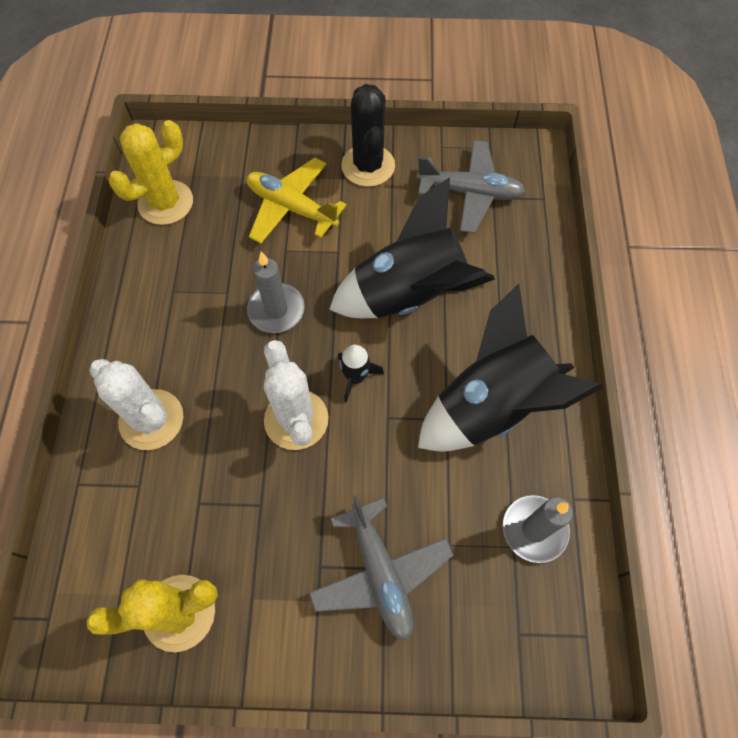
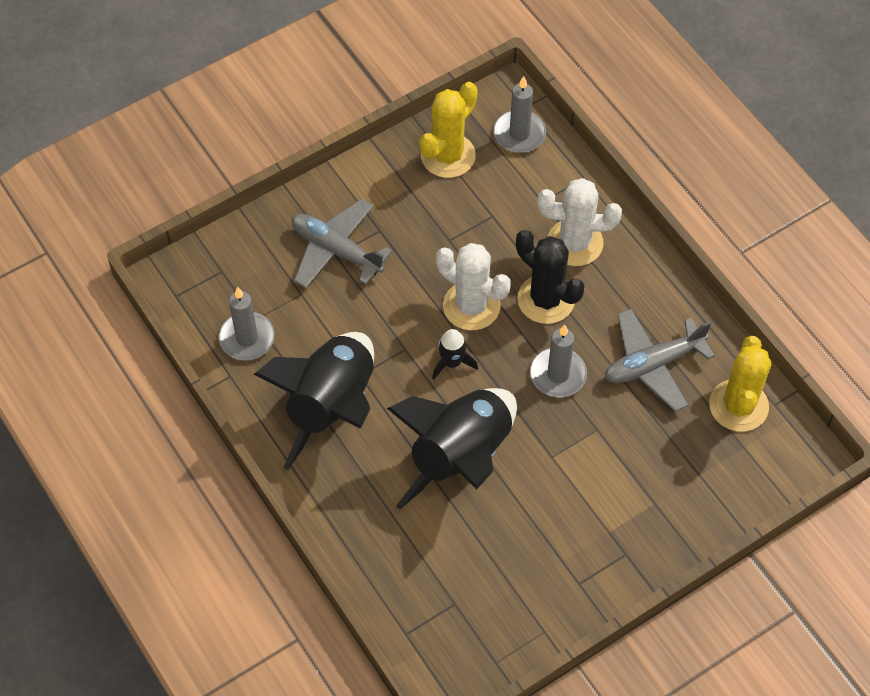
camera: 145 degrees right, 5 degrees down
(86, 585) = (519, 134): none -> grey candle
(292, 208) = (627, 471): yellow plane -> none
(368, 166) = (596, 561): black cactus -> black cactus (546, 299)
(470, 192) = (479, 594): grey plane -> grey plane (653, 364)

